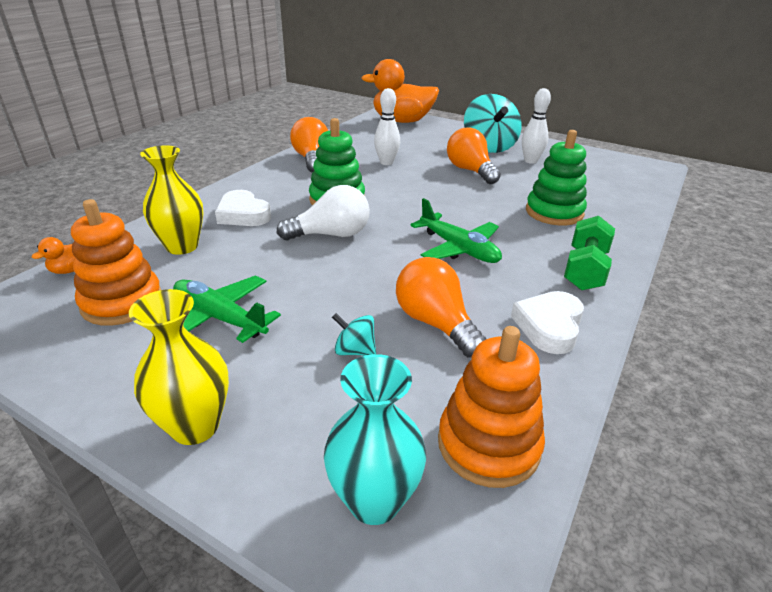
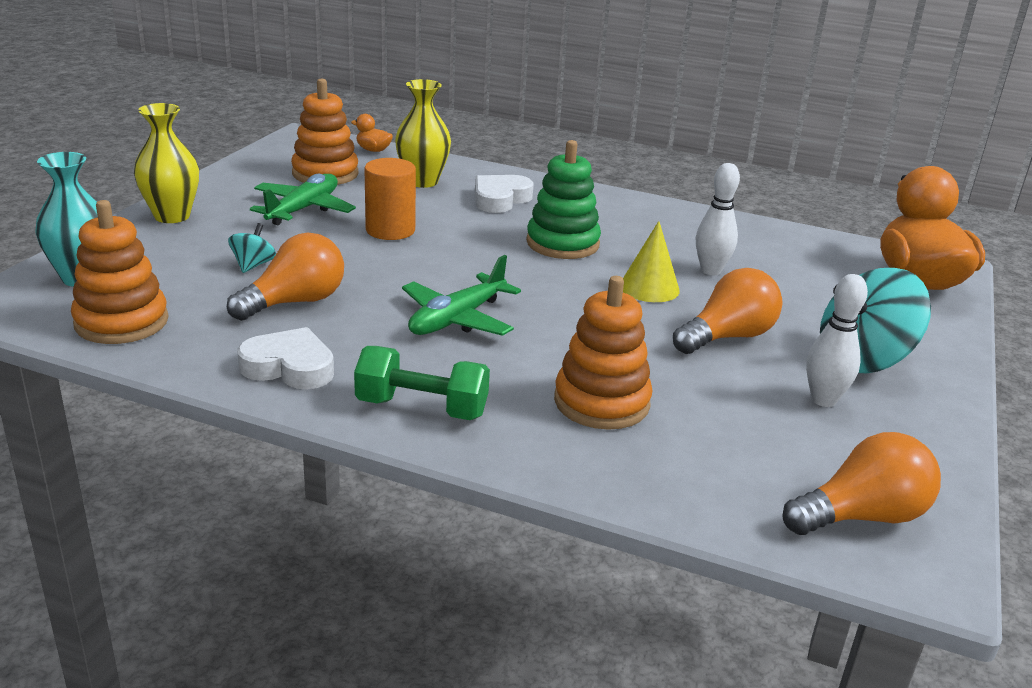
camera: 80 degrees right, 5 degrees down
(291, 269) = (390, 230): none -> orange cylinder
(312, 159) = (682, 222): orange light bulb -> orange light bulb (861, 516)
(331, 235) = (468, 244): white light bulb -> none
(409, 182) = (649, 288): none -> yellow cone
(554, 212) = (601, 402): green stacking toy -> orange stacking toy

